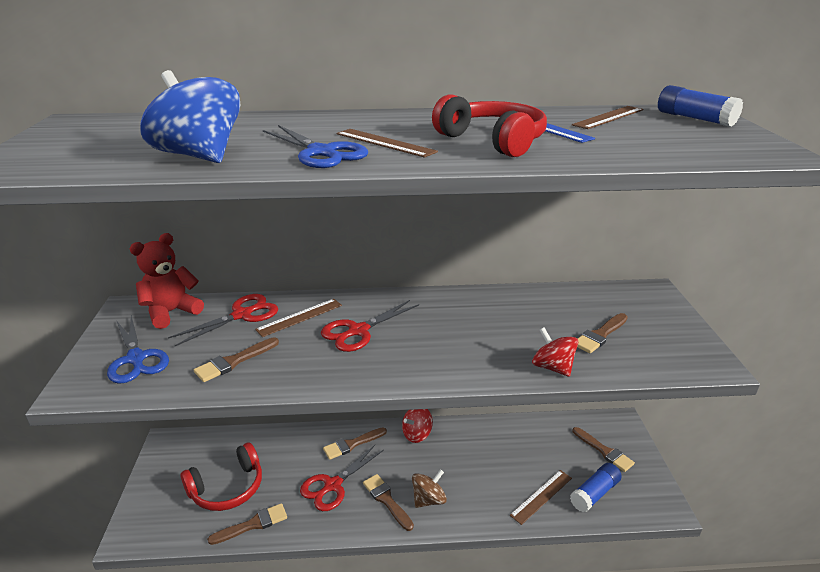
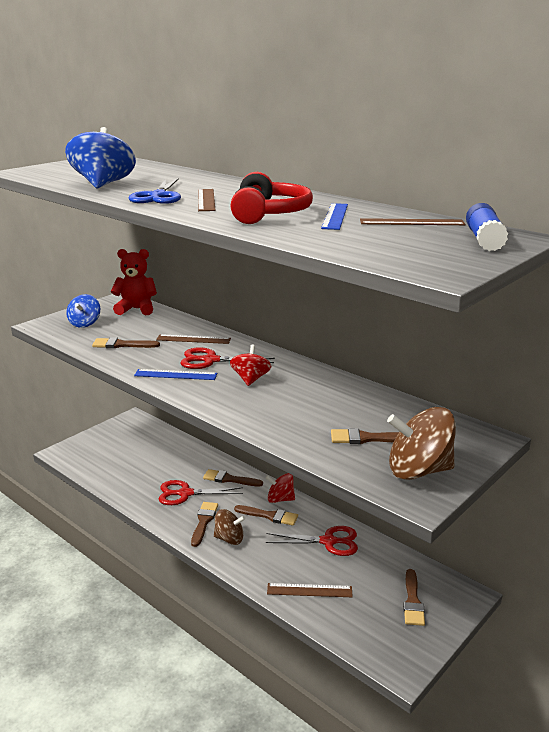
camera: 45 degrees right, 5 degrees down
(136, 358) = (85, 323): blue scissors -> blue spinning top
(227, 488) = (130, 459): red headphones -> none
(242, 315) = (166, 325): red scissors -> red scissors (328, 541)
(253, 524) = (118, 485): brown brush -> brown brush (269, 516)
(354, 364) = (175, 375): none -> blue ruler
(552, 367) = (288, 435): red spinning top -> red spinning top (250, 379)
(594, 493) = (354, 618): blue glue stick -> none
(671, 341) = (419, 470): none -> brown spinning top

